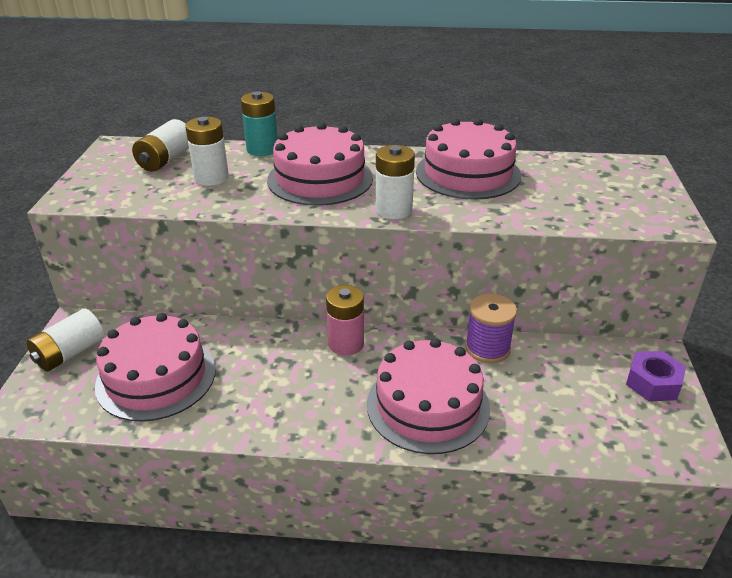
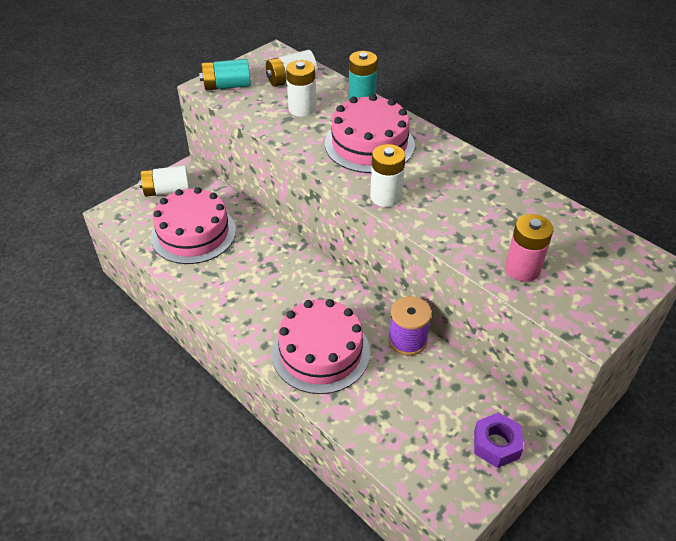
camera: 40 degrees right, 10 degrees up
(96, 190) = (227, 86): none -> turquoise battery
(346, 344) = (319, 278): pink battery -> pink battery (522, 269)
(468, 173) = (483, 193): pink cake -> none

